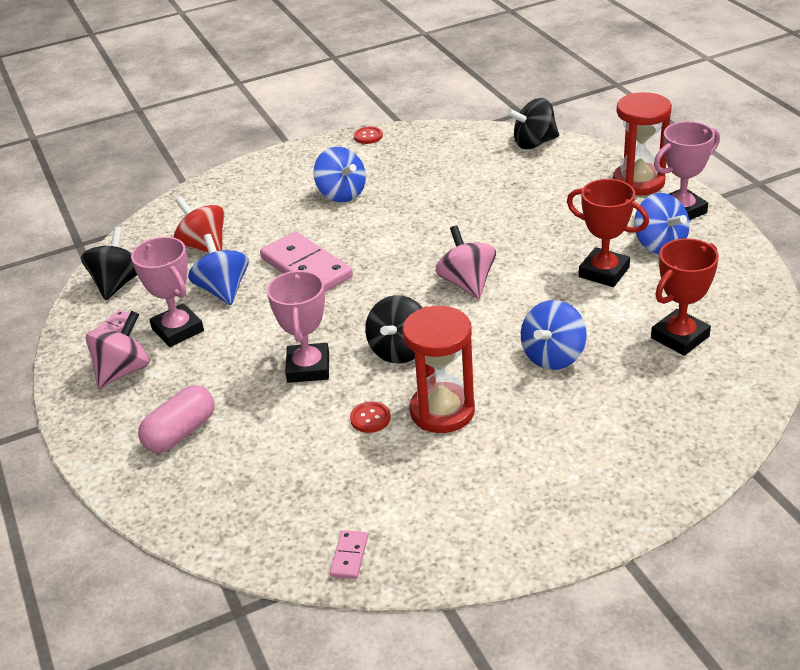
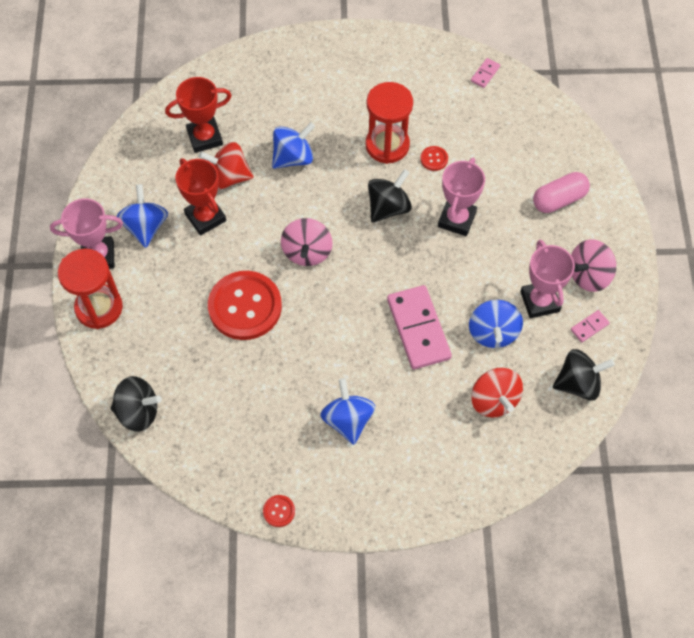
camera: 160 degrees left, 25 degrees up
(117, 283) = (578, 383): black spinning top -> black spinning top turned 135 degrees counterclockwise
(498, 226) = (245, 306): none -> red button
(613, 312) = (228, 177): none -> red spinning top

